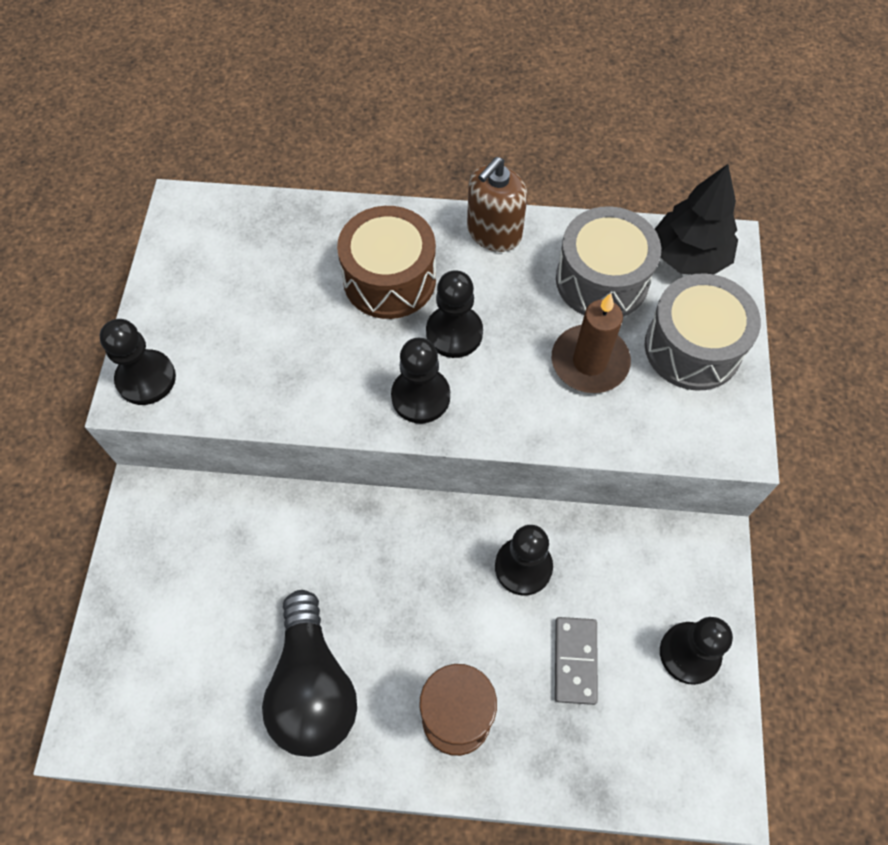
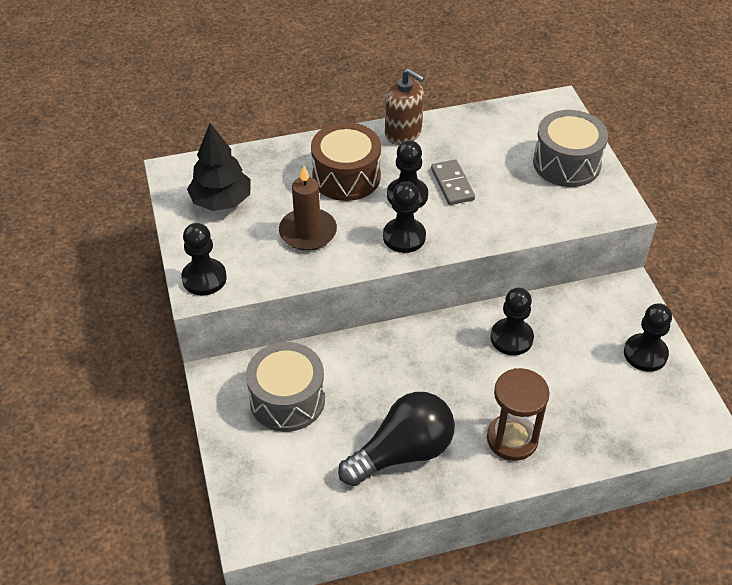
camera: 20 degrees left, 15 degrees down
(313, 687) = (403, 452): black light bulb -> black light bulb turned 90 degrees counterclockwise
(494, 232) = (403, 132): brown soap dispenser -> brown soap dispenser turned 75 degrees counterclockwise
(575, 661) = (573, 381): grey domino -> grey domino (452, 184)
(589, 362) = (505, 188): brown candle -> brown candle (308, 232)
(602, 280) = (489, 141): grey drum -> grey drum (287, 399)
(689, 256) = (538, 114): black tree -> black tree (221, 201)

